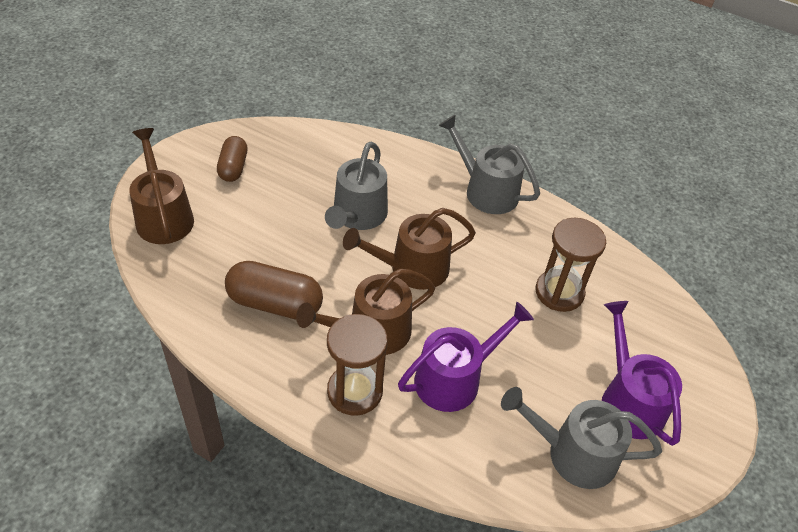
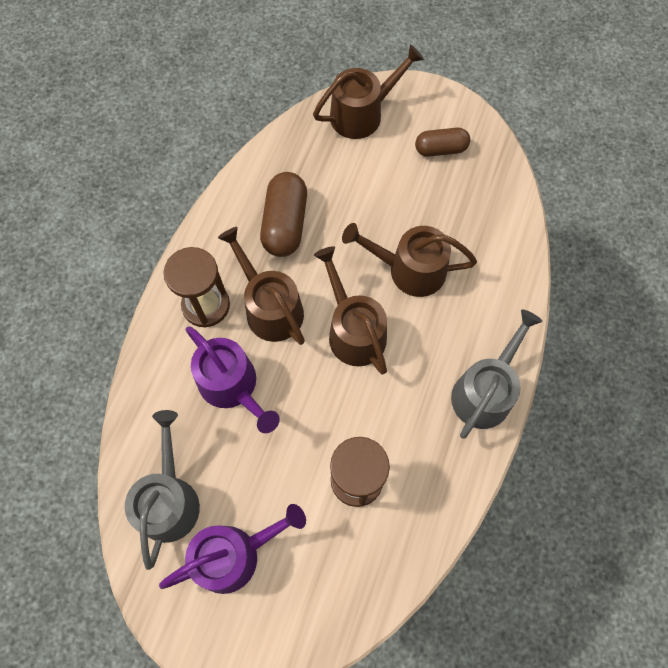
camera: 85 degrees right, 20 degrees up
(357, 215) = (410, 270): grey watering can -> brown watering can

